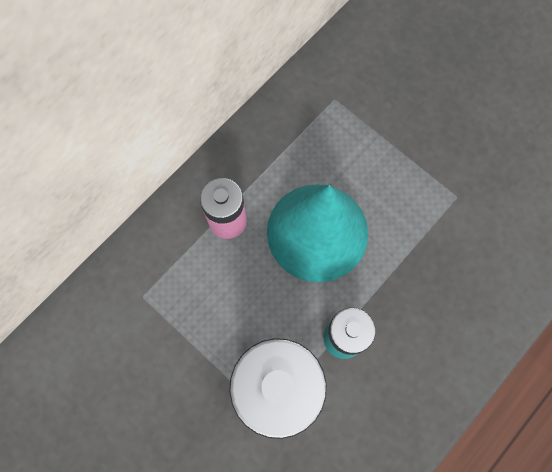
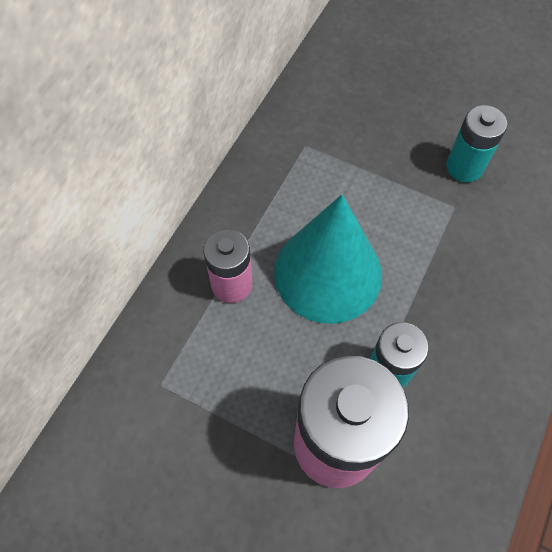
camera: 15 degrees left, 10 degrees down
(480, 159) = (464, 167): none -> turquoise battery

